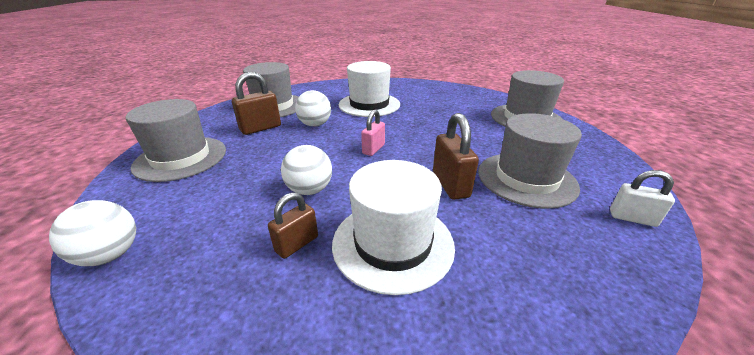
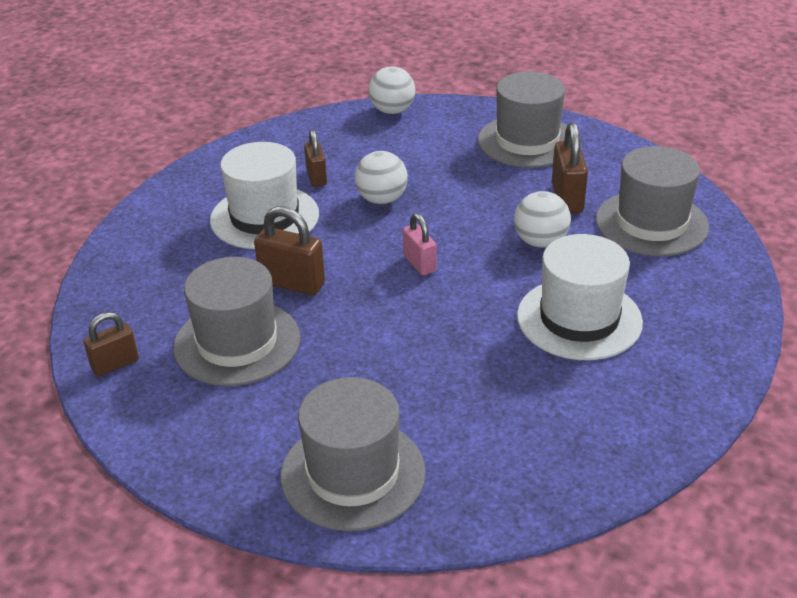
camera: 125 degrees right, 5 degrees up
(632, 218) = (115, 364): white padlock -> brown padlock

